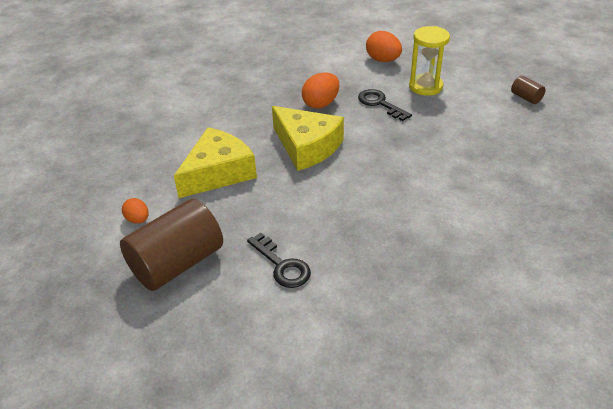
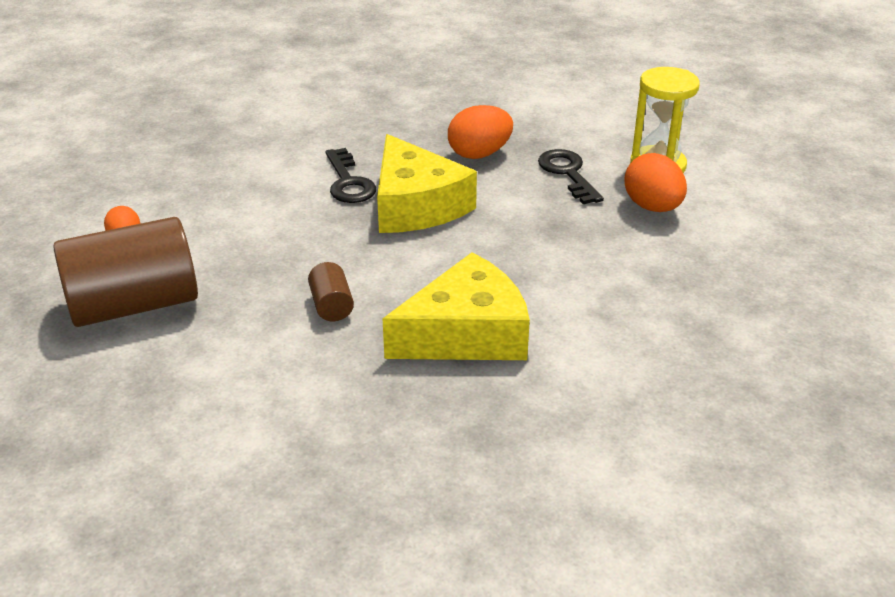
camera: 20 degrees right, 5 degrees down
(218, 172) = (270, 208): yellow cheese -> yellow cheese (466, 334)
(282, 265) = (266, 346): black key -> black key (348, 182)
(383, 60) = (618, 116): orange egg -> orange egg (652, 207)
(526, 98) = (812, 218): brown cylinder -> brown cylinder (331, 306)

